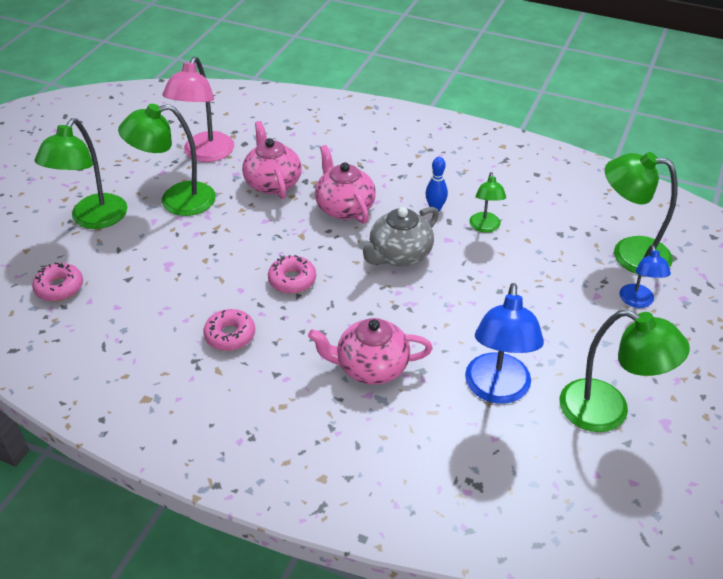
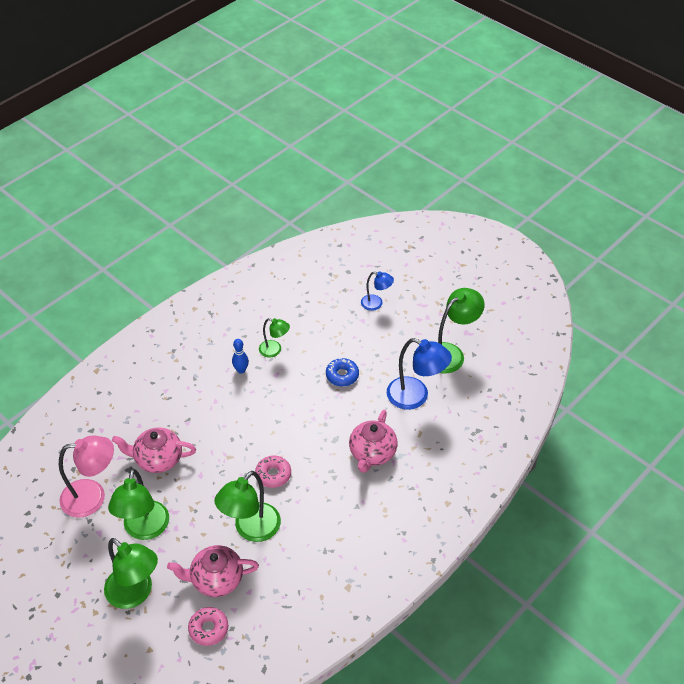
camera: 70 degrees left, 5 degrees up
(205, 154) = (92, 497): pink lamp -> pink lamp turned 45 degrees counterclockwise
(230, 335) = (310, 524): pink donut -> none
(344, 207) = (211, 422): pink teapot -> pink teapot (216, 579)
(399, 255) = (278, 406): grey teapot -> none
(485, 301) = (342, 375): none -> blue donut
(629, 254) = (335, 290): green lamp -> green lamp (251, 530)

